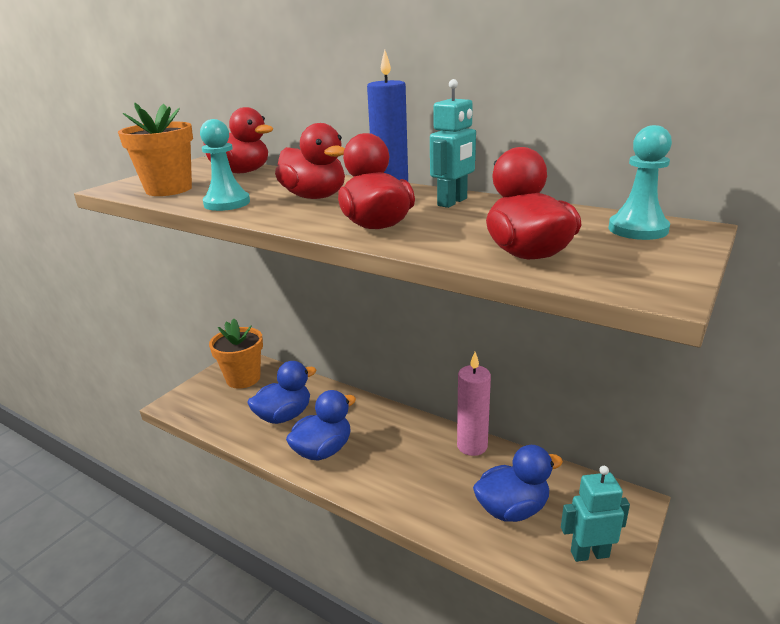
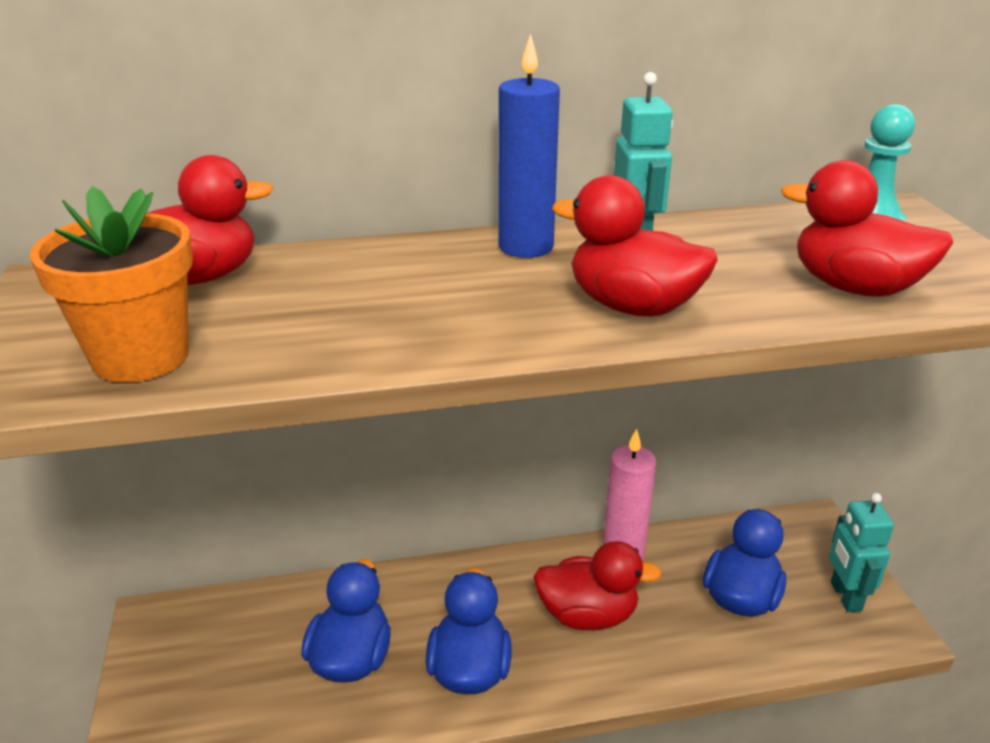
camera: 45 degrees left, 5 degrees up
(227, 203) = (332, 346): turquoise pawn -> none
(243, 378) = (203, 643): orange flower pot -> none
(314, 197) = (444, 288): red duck -> red duck (588, 615)
(589, 553) = (845, 596): turquoise robot -> turquoise robot turned 45 degrees counterclockwise

